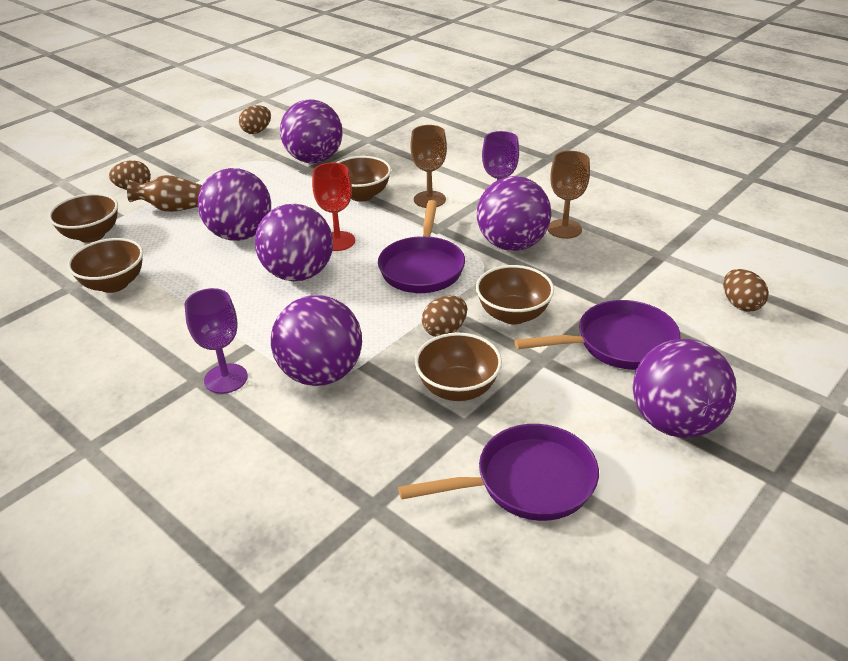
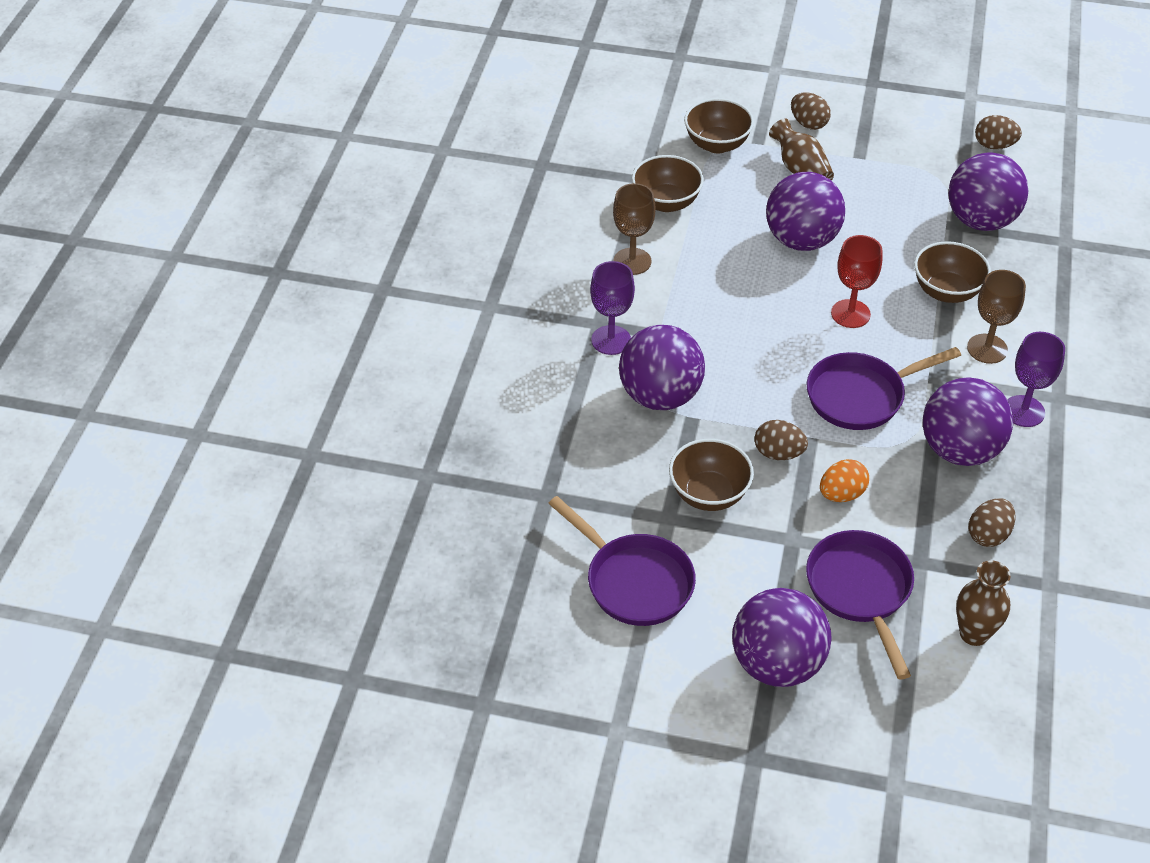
camera: 60 degrees right, 10 degrees up
(298, 274) = (777, 312): purple ball -> none
(513, 315) = (841, 494): brown bowl -> orange egg
(564, 229) = (1028, 483): brown goblet -> brown goblet (632, 261)
(619, 343) = (860, 591): purple pan -> purple pan turned 150 degrees counterclockwise
(691, 304) = (974, 634): none -> brown vase
(740, 304) = (1009, 677): brown egg -> brown egg (988, 535)

